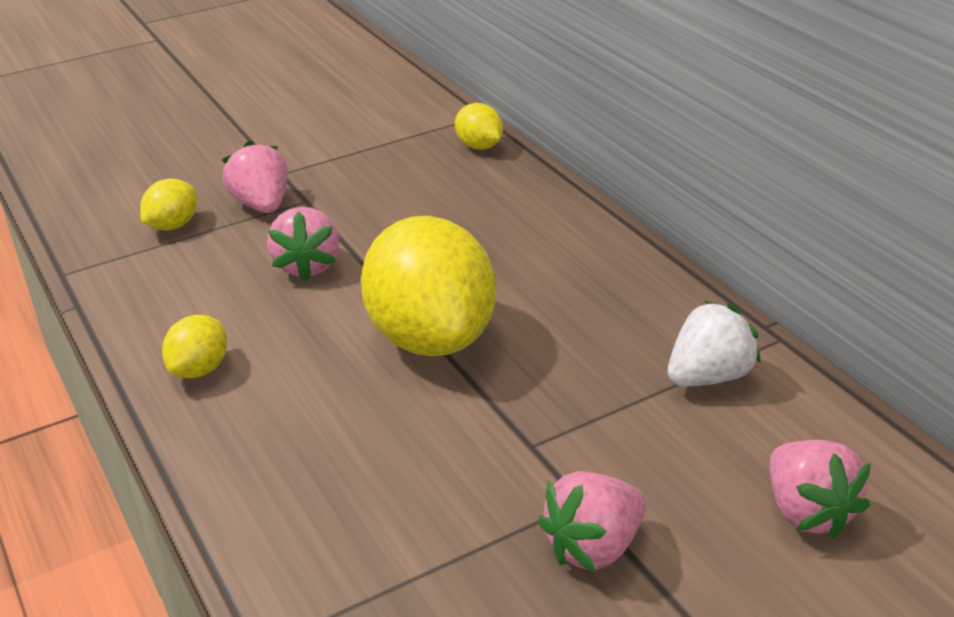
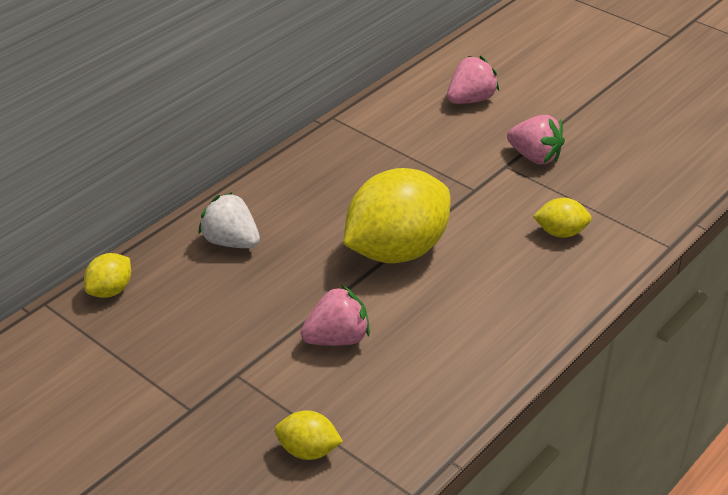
camera: 110 degrees left, 5 degrees up
(200, 369) = (486, 351): yellow lemon -> yellow lemon (560, 232)
(262, 205) = (253, 401): pink strawberry -> none
(708, 377) = (381, 137): white strawberry -> white strawberry (231, 242)

